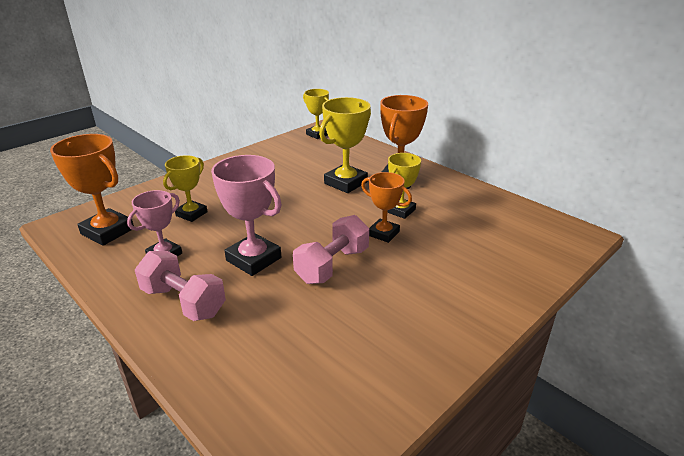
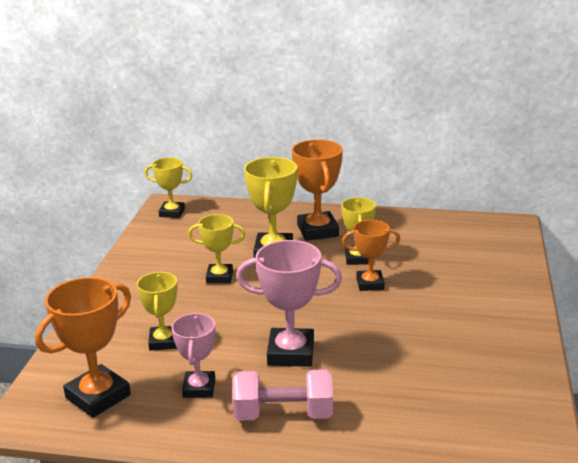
camera: 35 degrees left, 5 degrees down
(107, 231) = (98, 396): orange trophy -> orange trophy turned 45 degrees counterclockwise
(286, 186) = (219, 277): none -> yellow trophy
(332, 265) = (365, 327): pink dumbbell -> none

